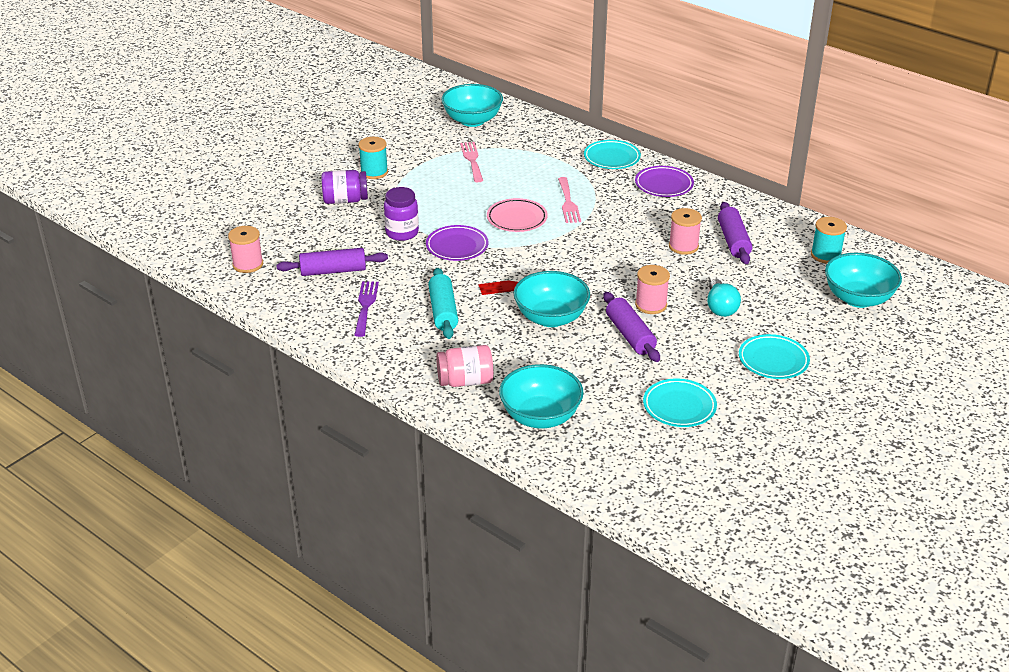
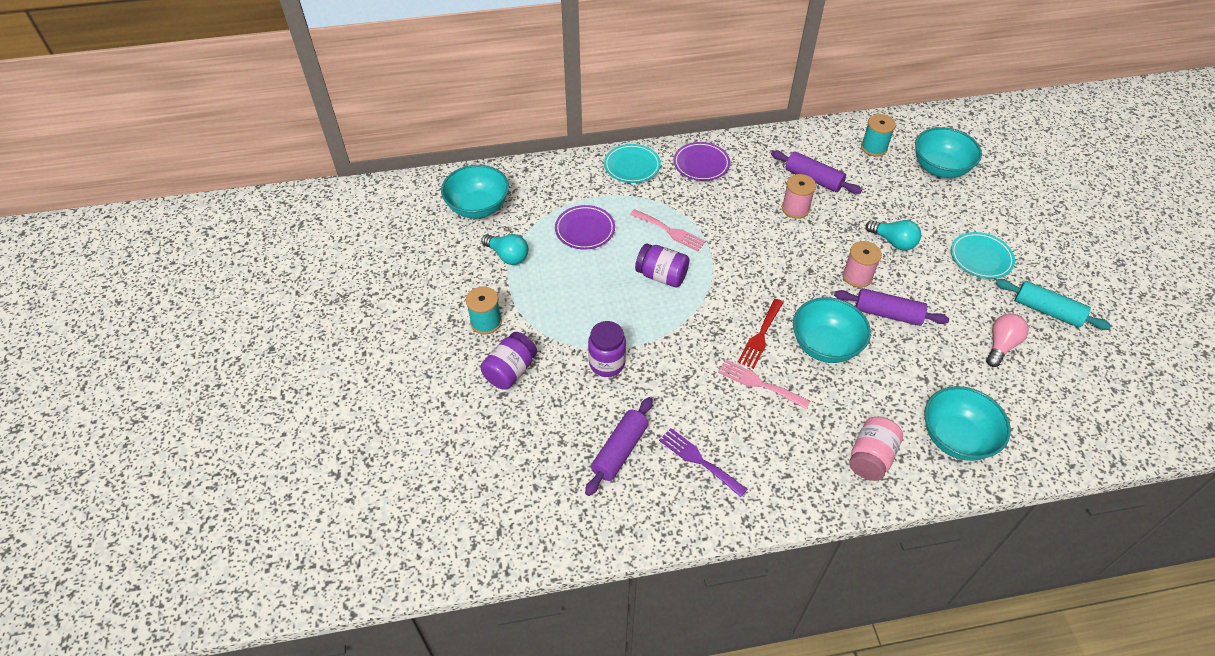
camera: 50 degrees left, 15 degrees up
(248, 264) = (543, 513): pink spool -> none
(443, 311) = (756, 409): turquoise rolling pin -> turquoise rolling pin (1047, 311)
(444, 152) = (507, 256): none -> turquoise light bulb
(457, 246) = (665, 339): purple plate -> purple plate (585, 230)
(472, 160) = (541, 247): pink fork -> pink fork (759, 383)
(517, 219) = (661, 276): pink plate -> purple jar
(679, 406) = (1001, 345): turquoise plate -> pink light bulb

